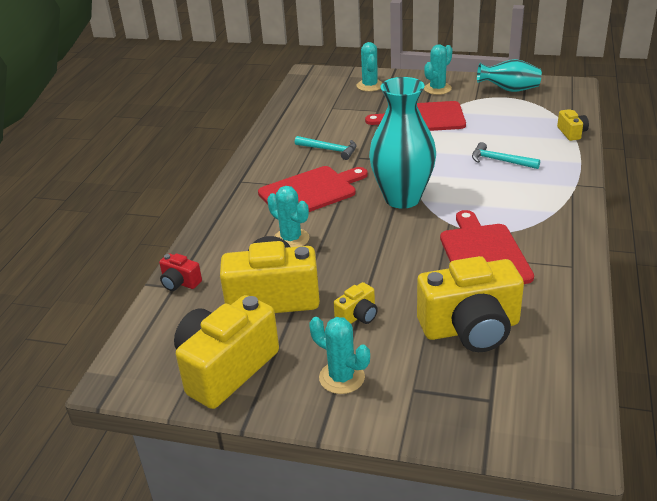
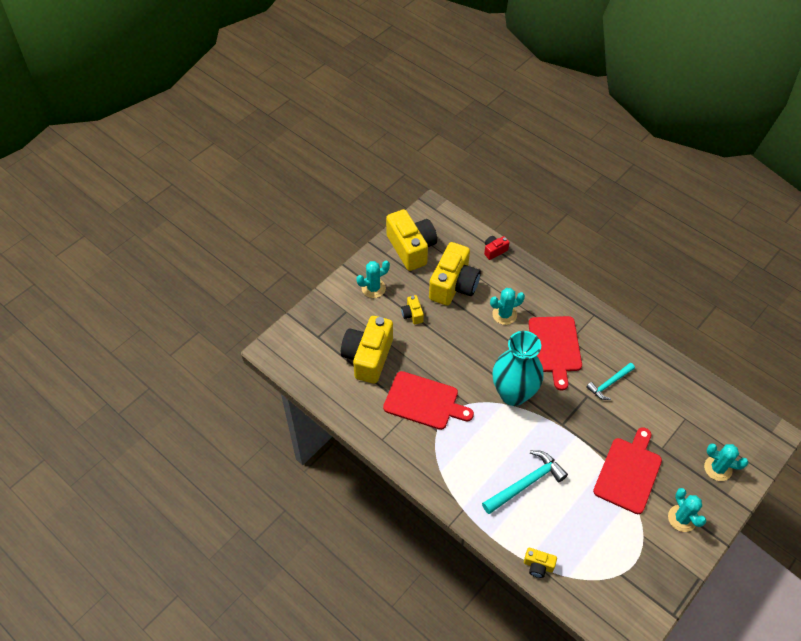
camera: 115 degrees right, 20 degrees up
(500, 161) = (526, 483): turquoise hammer -> turquoise hammer, size x1.55
(509, 90) = (647, 576): turquoise vase -> none

